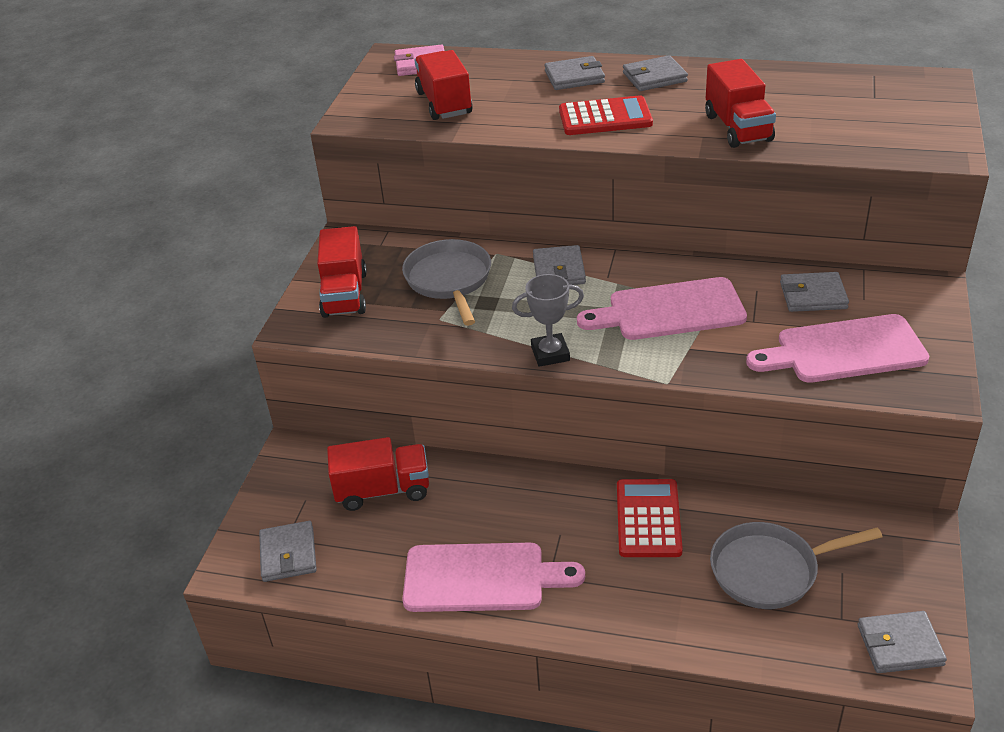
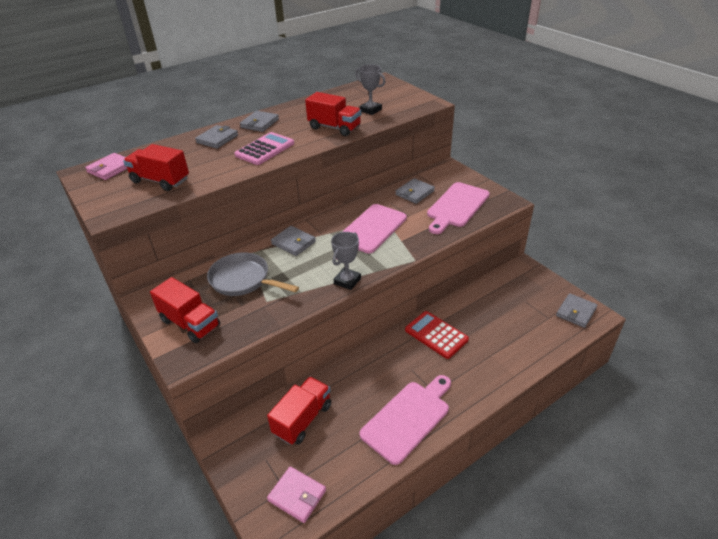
camera: 50 degrees left, 0 degrees up
(288, 554) = (297, 495): grey wallet -> pink wallet
(605, 117) = (265, 149): red calculator -> pink calculator
(770, 570) = (504, 319): grey pan -> none
(834, 124) = (370, 110): none -> grey trophy

